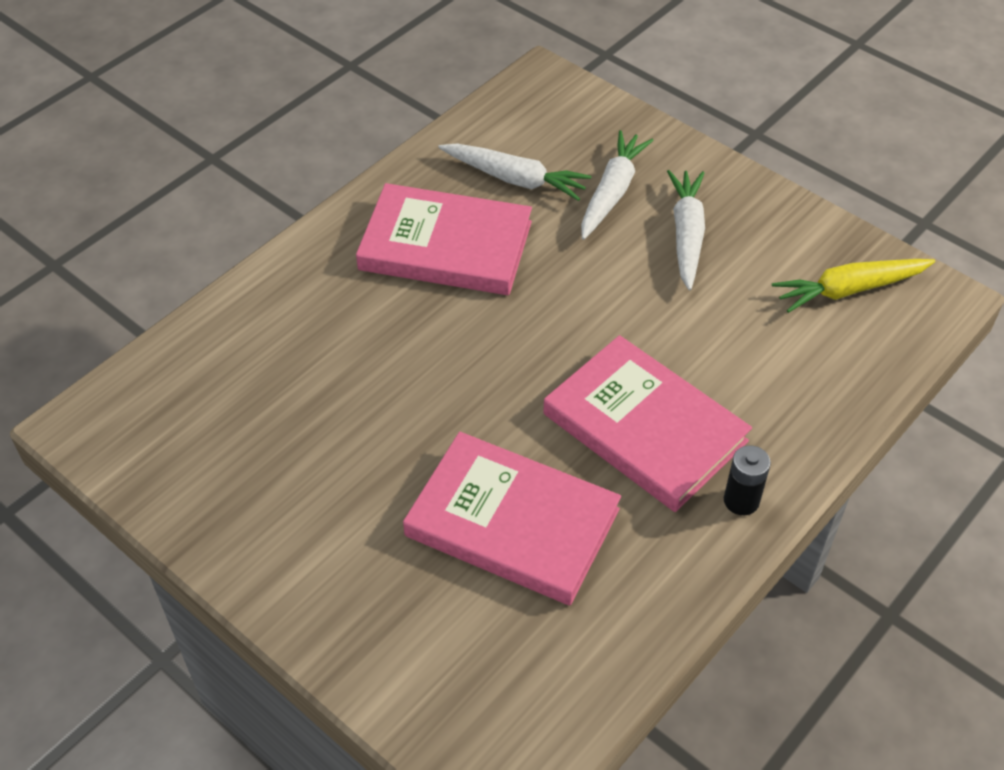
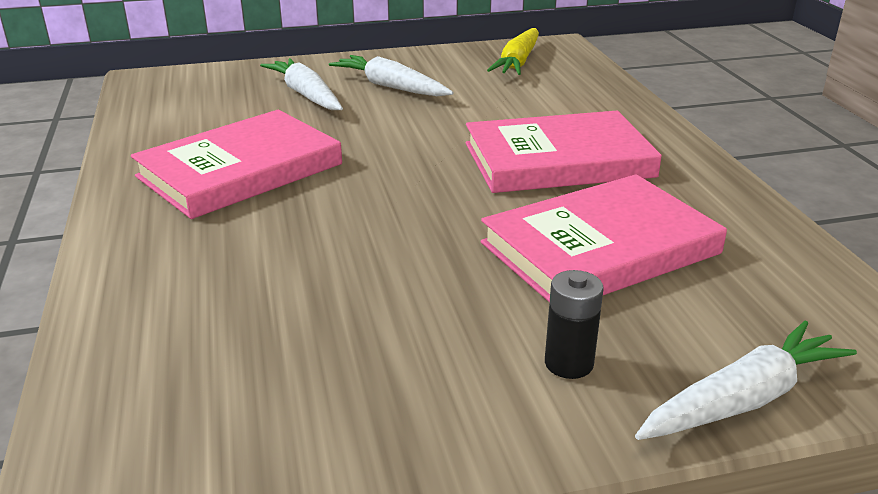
camera: 55 degrees left, 20 degrees down
(515, 179) = (224, 121): white carrot -> white carrot (743, 399)
(741, 500) = (670, 151): black battery -> black battery (568, 363)

